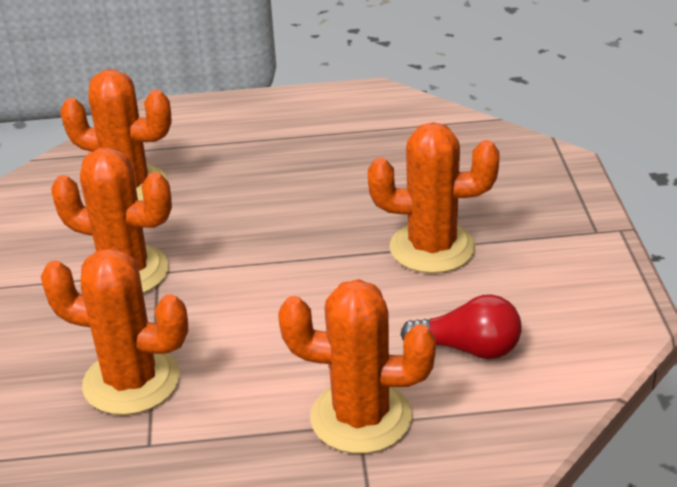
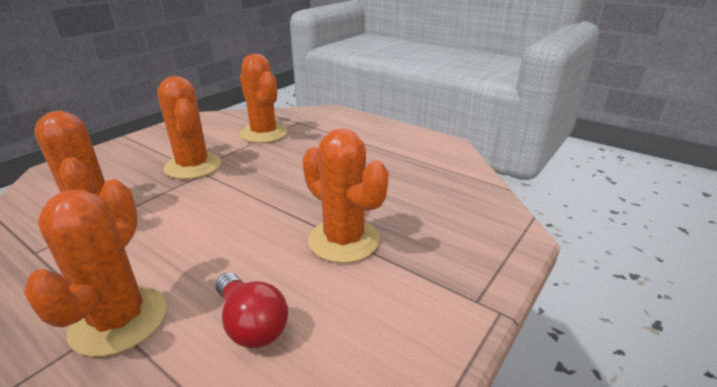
camera: 40 degrees right, 5 degrees down
(361, 417) = (119, 320): orange cactus -> orange cactus turned 45 degrees clockwise

